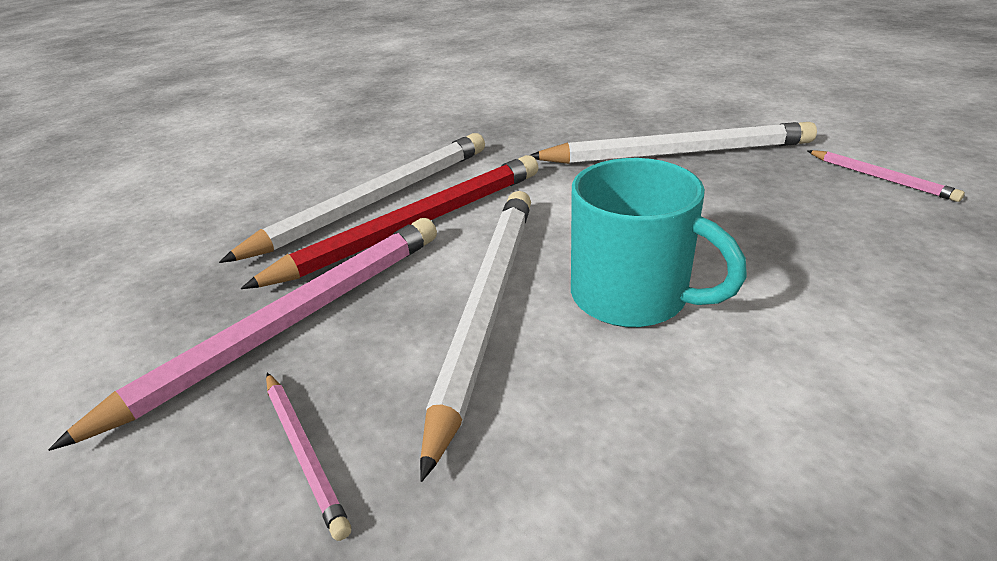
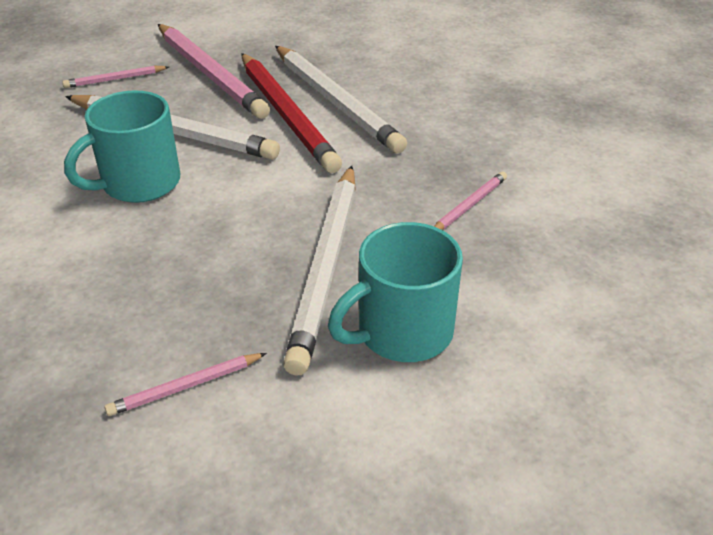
camera: 100 degrees right, 5 degrees up
(546, 116) = (469, 205): none -> pink pencil
(719, 118) = (402, 332): none -> turquoise mug

